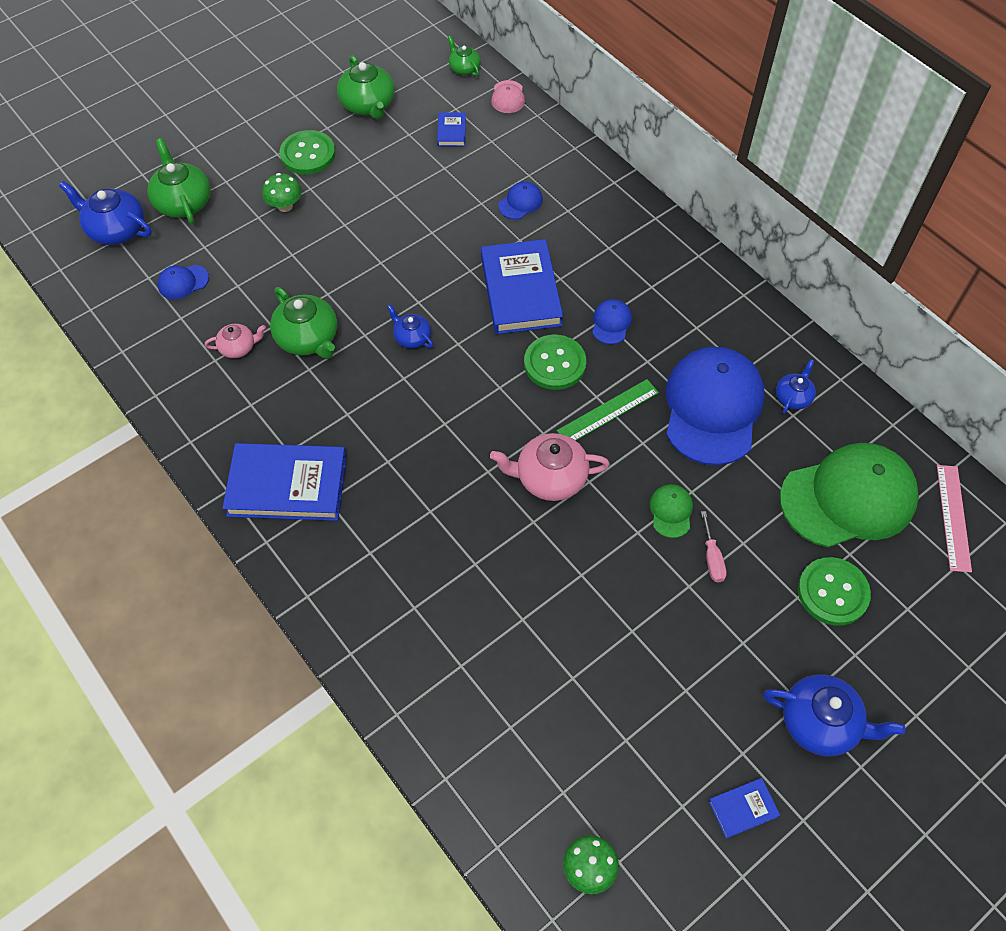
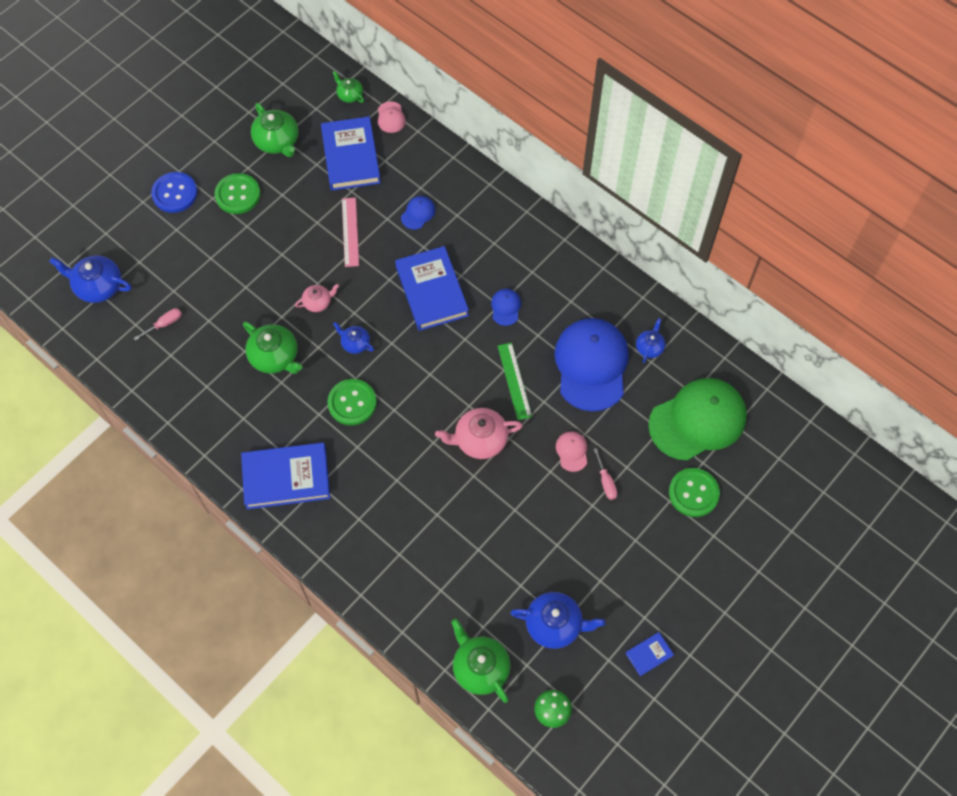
camera: 10 degrees left, 5 degrees up
(183, 202) = (146, 254): green teapot -> green teapot (480, 668)
(183, 282) = (164, 324): blue cap -> pink screwdriver
(234, 143) = (175, 193): none -> blue button
(238, 347) = (222, 373): pink teapot -> pink teapot (318, 302)
(285, 206) = (230, 244): green mushroom -> none
(451, 131) = (350, 156): blue book -> blue book, size x2.22
(555, 364) = (468, 348): green button -> green button (352, 403)
(608, 412) = (514, 381): green ruler -> green ruler turned 60 degrees counterclockwise
(671, 511) = (572, 451): green cap -> pink cap
(820, 723) = (694, 587): blue teapot -> blue teapot (555, 624)
(953, 517) = (773, 423): pink ruler -> pink ruler (350, 232)

